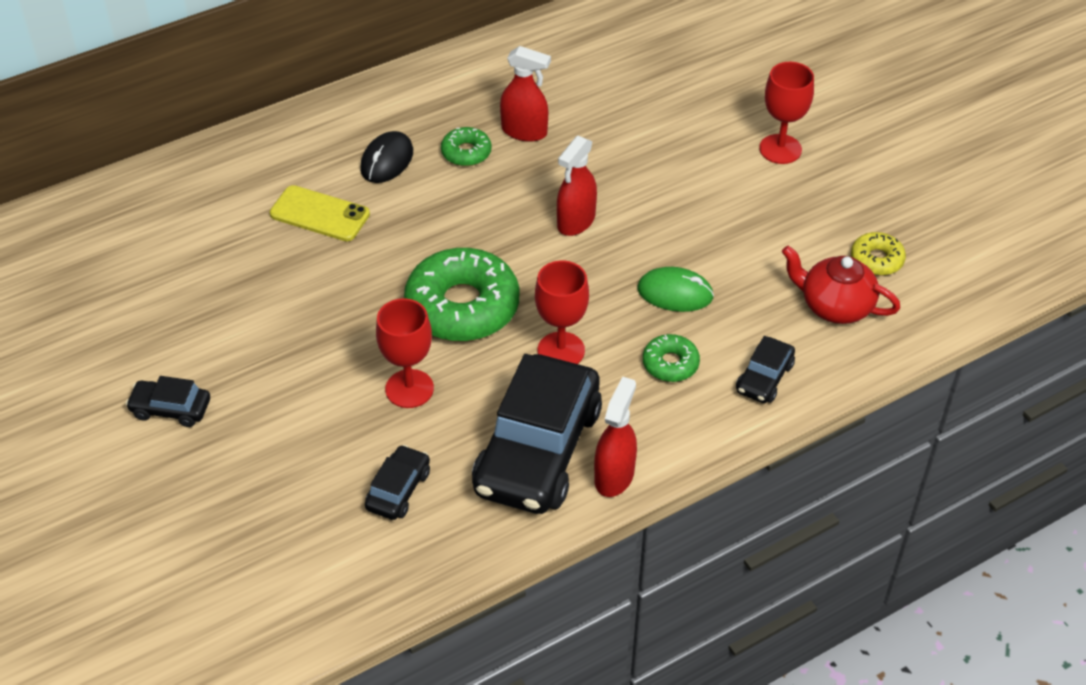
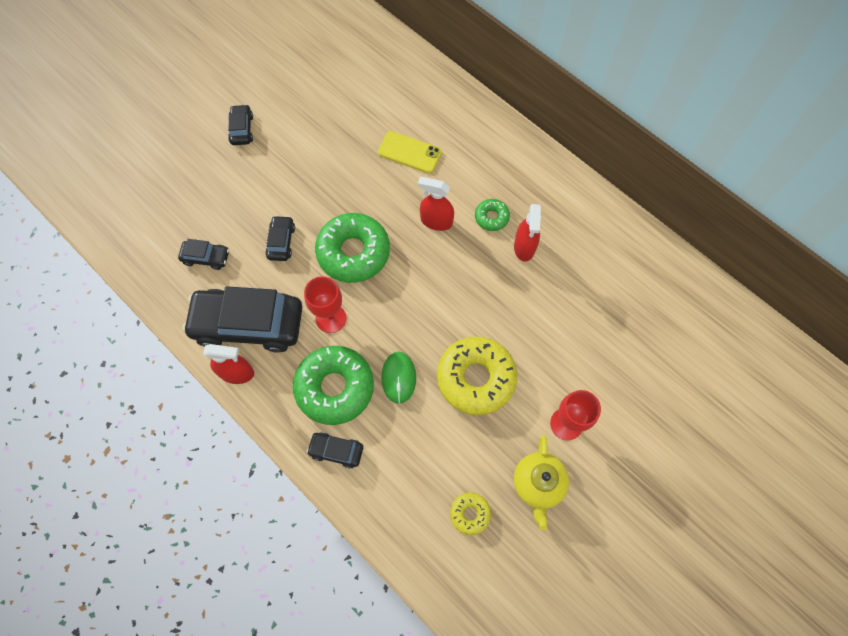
camera: 75 degrees right, 20 degrees up
(320, 214) = (410, 152): yellow phone -> yellow phone turned 75 degrees counterclockwise
(387, 160) = (468, 174): black mouse -> none
(409, 389) = (281, 242): red goblet -> black car
(576, 221) = (447, 300): red spray bottle -> red spray bottle (436, 221)
(670, 364) = (335, 387): green donut -> green donut, size x2.07
(698, 217) = (476, 378): none -> yellow donut
(835, 306) = (414, 489): red teapot -> none
(850, 191) = (538, 484): none -> yellow teapot

